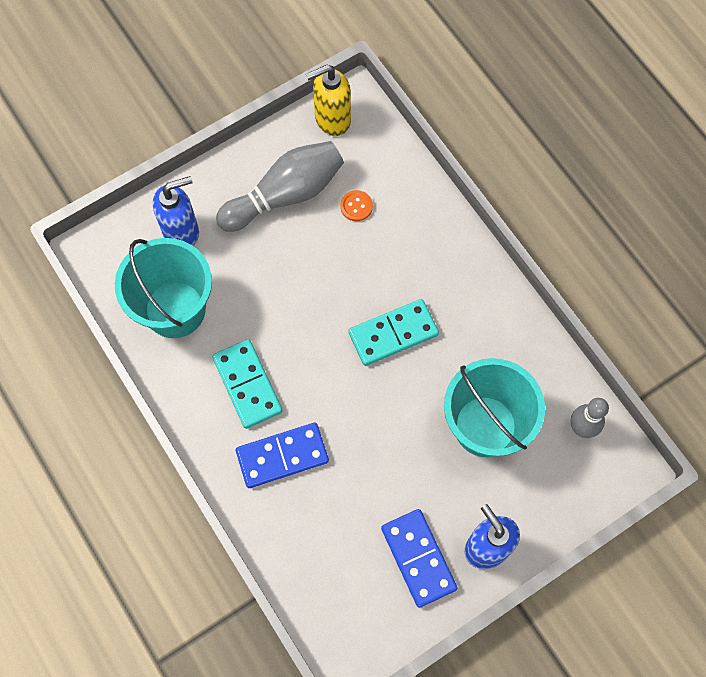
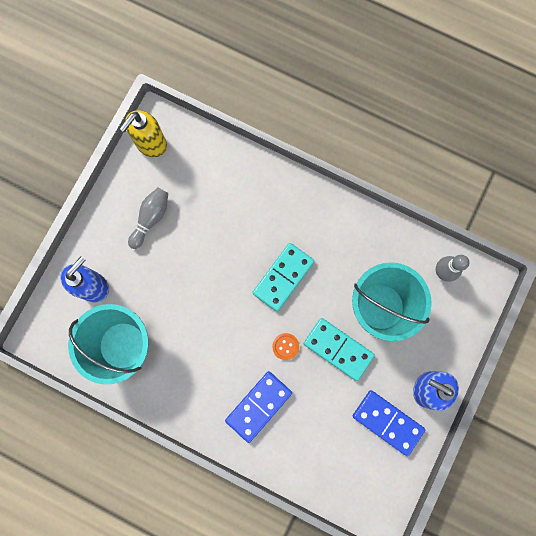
camera: 30 degrees left, 10 degrees up
(247, 385) = (205, 370): turquoise domino -> turquoise domino (338, 349)
(285, 195) = (151, 218): grey bowling pin -> grey bowling pin, size x0.59
(356, 206) = (205, 199): orange button -> orange button (285, 346)

